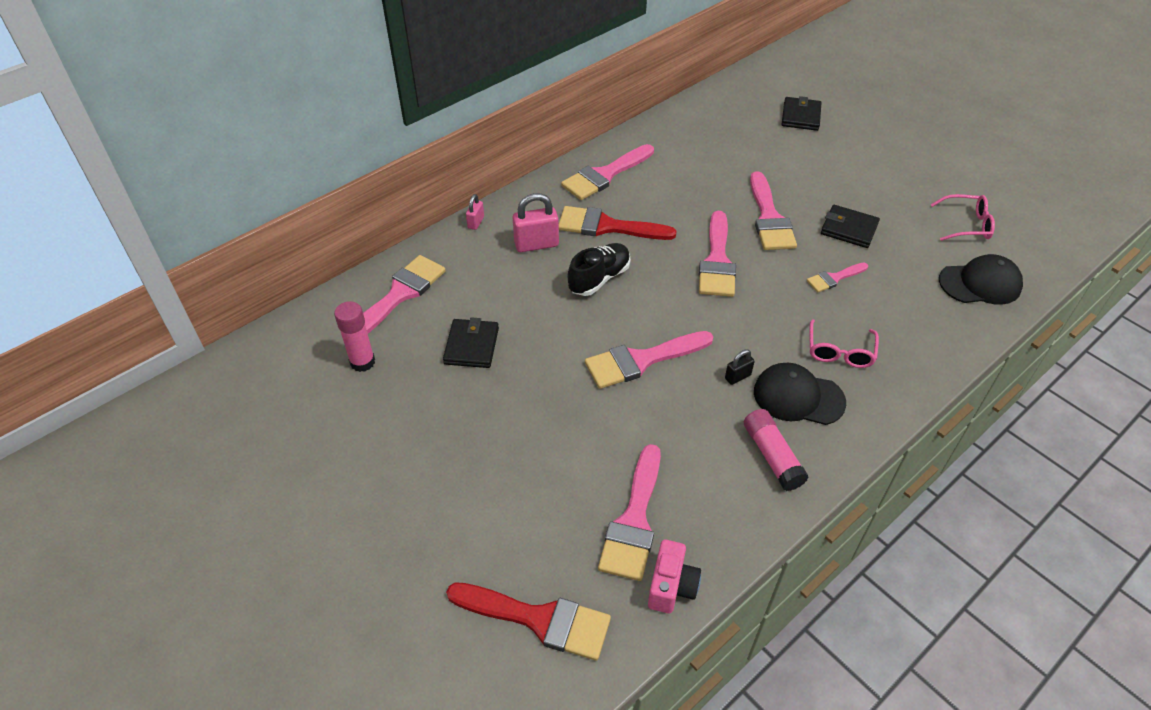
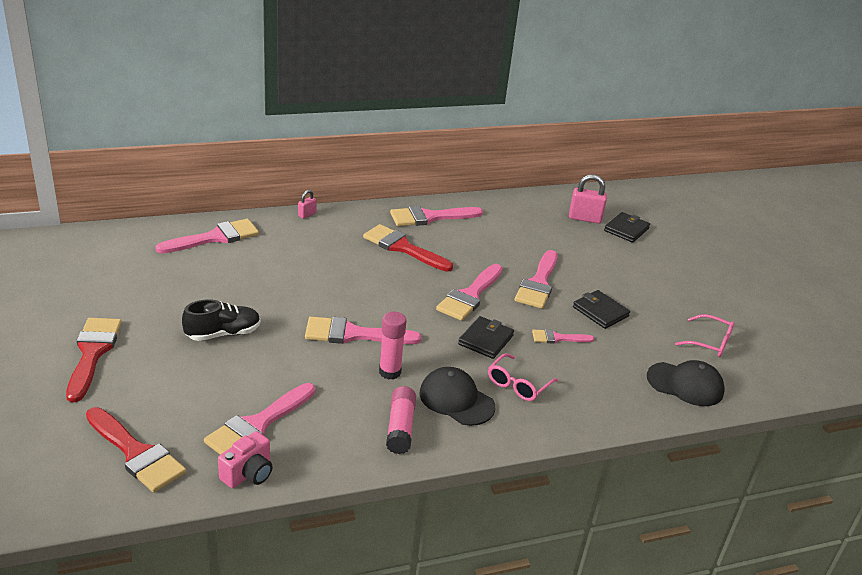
camera: 20 degrees right, 15 degrees down
(362, 362) = (154, 266): pink glue stick -> pink glue stick (390, 372)
(387, 511) = (93, 353): none -> red brush
(471, 346) = (237, 283): black wallet -> black wallet (486, 340)
(536, 244) = (339, 241): pink padlock -> pink padlock (584, 218)
(599, 278) = (367, 276): black shoe -> black shoe (223, 334)
(737, 377) = (419, 370): black padlock -> none

